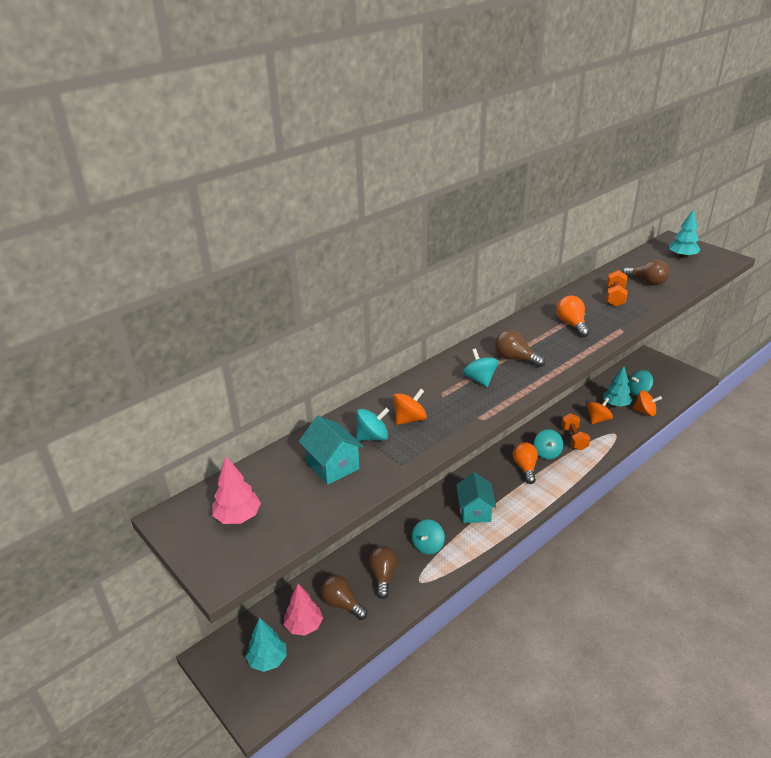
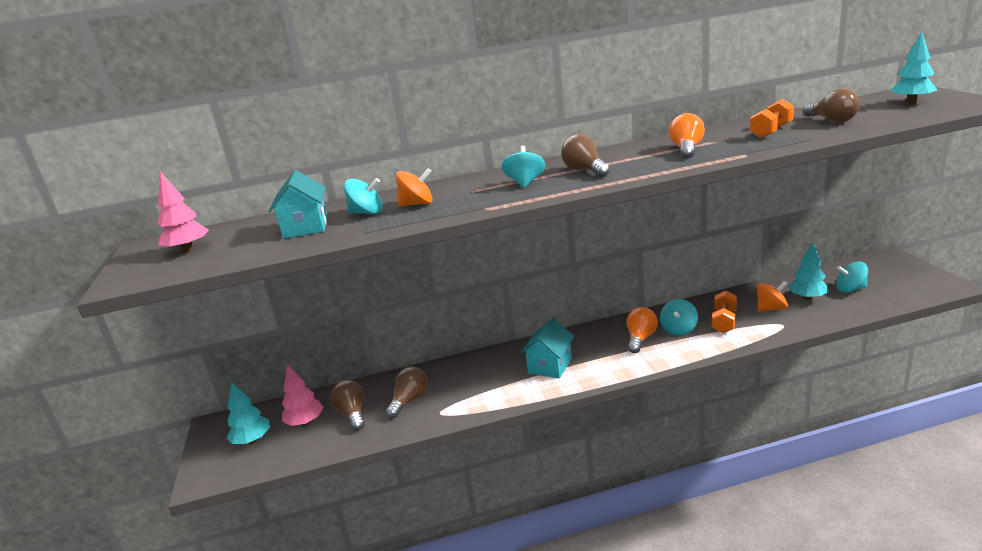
camera: 30 degrees right, 10 degrees down
(428, 546) = (475, 385): turquoise spinning top -> none
(645, 412) = (844, 310): orange spinning top -> none

